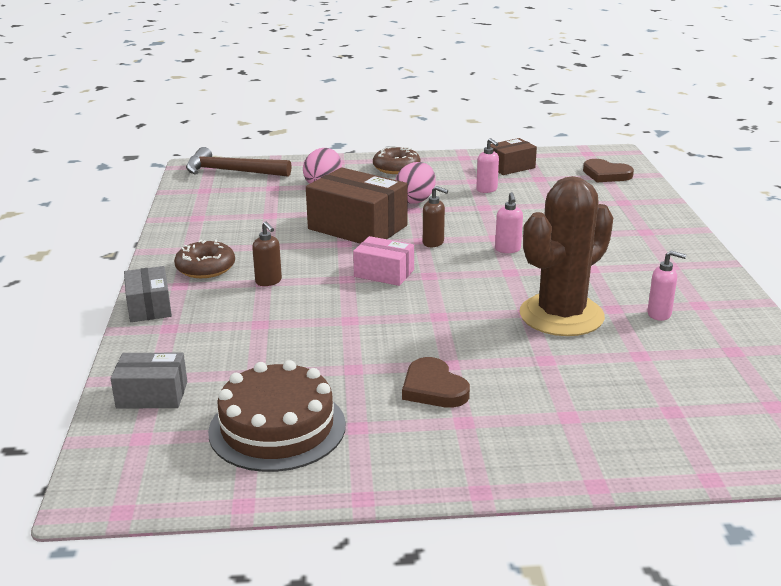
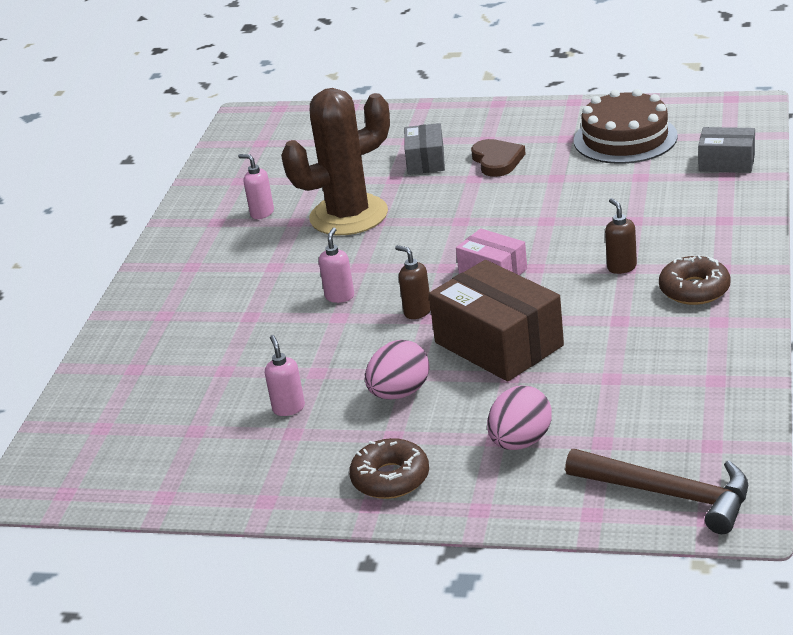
camera: 160 degrees left, 5 degrees up
(149, 307) = (749, 242): grey box -> grey box (425, 161)
(510, 167) = (214, 464): brown box -> none
(606, 174) = (96, 430): brown heart -> none

